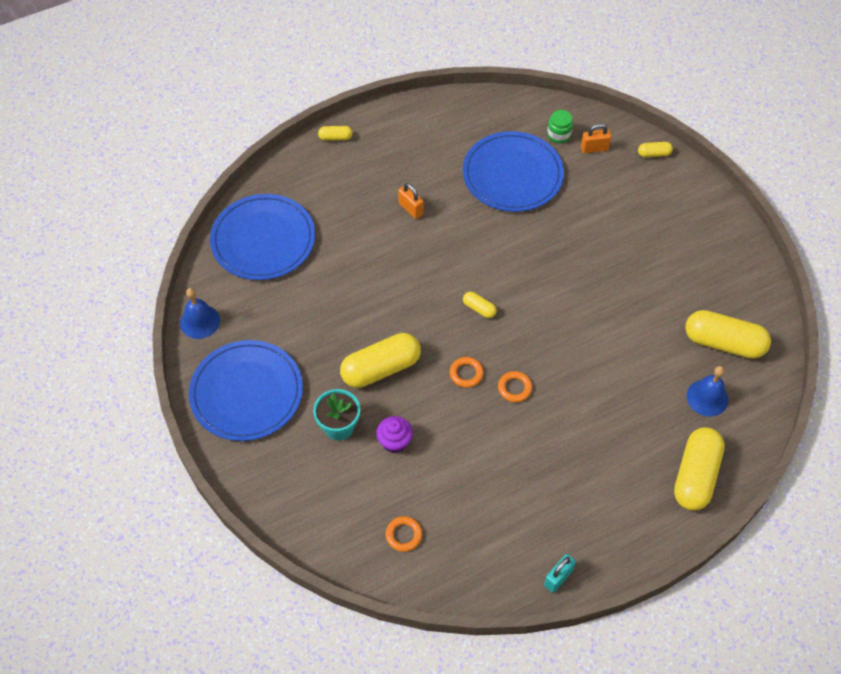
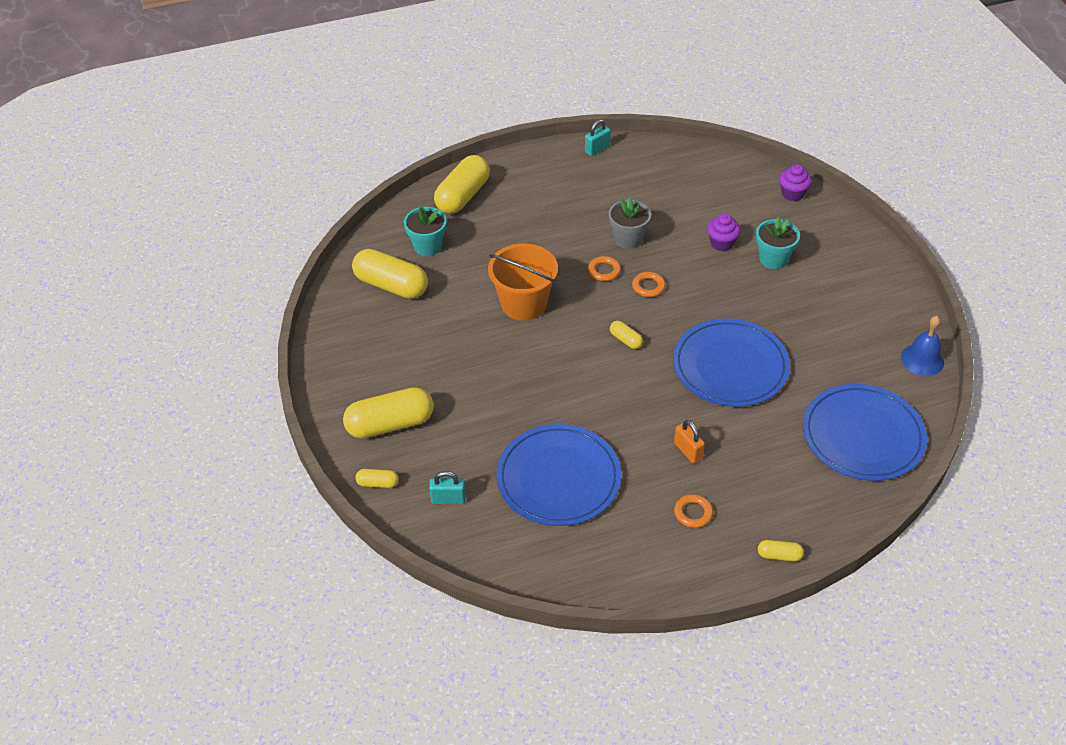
camera: 170 degrees left, 10 degrees down
(246, 392) = (864, 293): blue plate -> blue plate (730, 366)
(316, 529) = (792, 194): none -> purple cupcake
(381, 368) = (731, 299): yellow capsule -> yellow capsule (390, 424)
(403, 535) = (718, 184): orange ring -> orange ring (693, 513)
(496, 435) = (628, 239): none -> grey flower pot
(558, 135) = (487, 523): green jar -> none
(586, 337) = (524, 304): none -> orange bucket
(594, 148) = (448, 499): orange padlock -> turquoise padlock
(707, 397) = (427, 246): blue bell -> turquoise flower pot

